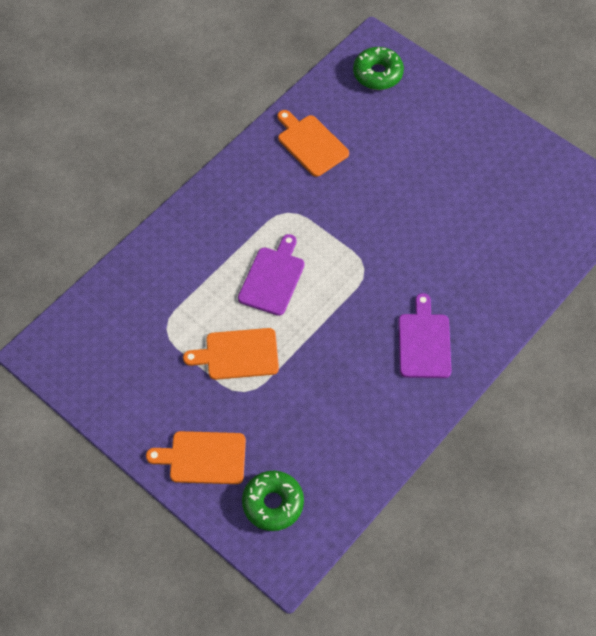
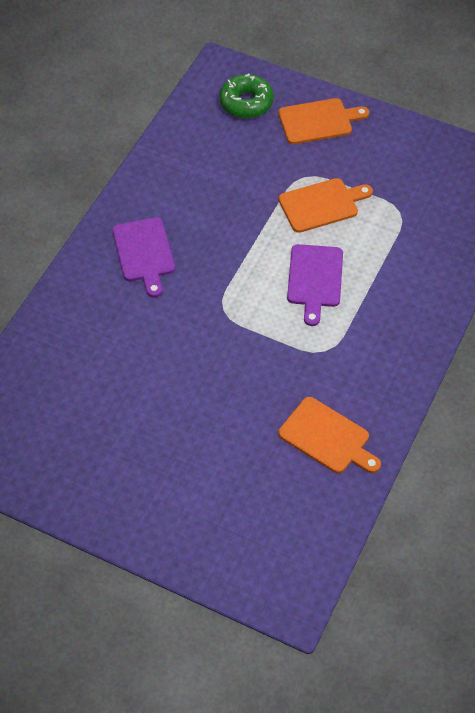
camera: 165 degrees right, 5 degrees down
(377, 74) = (275, 556): green donut -> none

